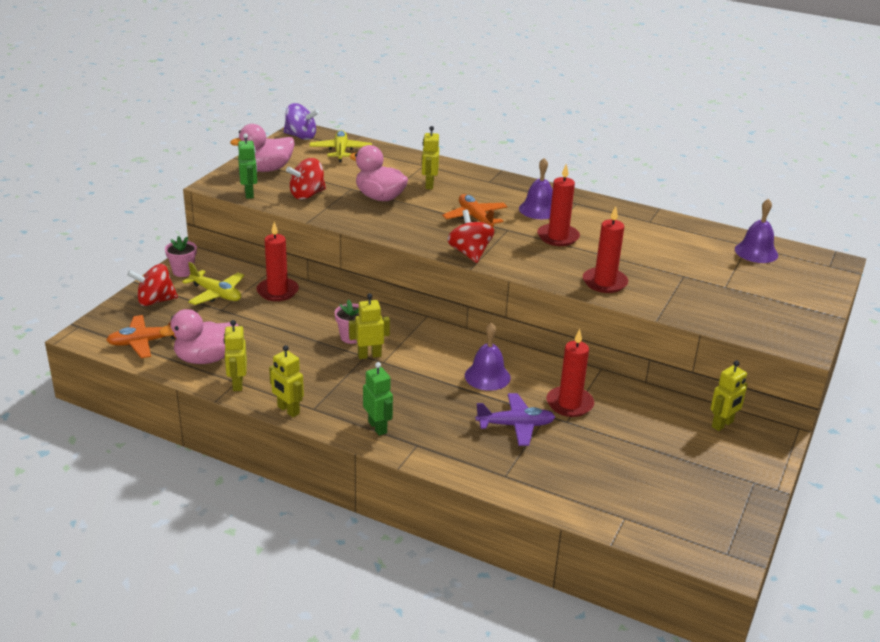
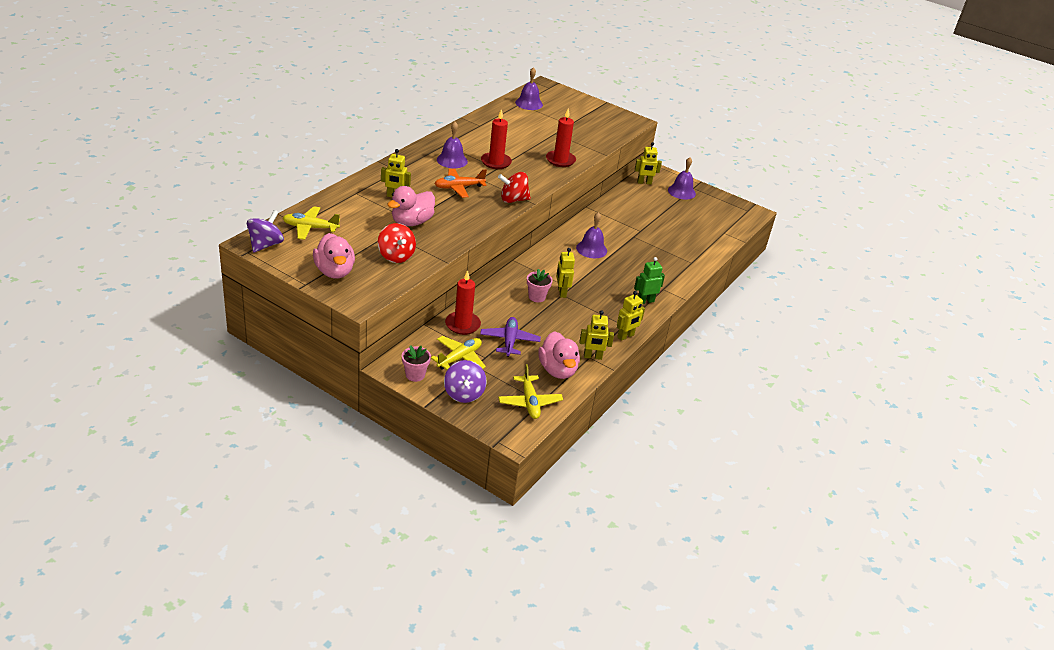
camera: 85 degrees left, 5 degrees up
(144, 342) = (529, 402): orange plane -> yellow plane
(155, 301) = (464, 394): red spinning top -> purple spinning top
(249, 194) = (384, 286): green robot -> none
(515, 425) = (644, 249): purple plane -> purple plane (509, 341)
(569, 404) = (623, 226): red candle -> none
(722, 424) = (644, 182): yellow robot -> yellow robot turned 120 degrees clockwise
(728, 467) = (681, 192): none -> purple bell

